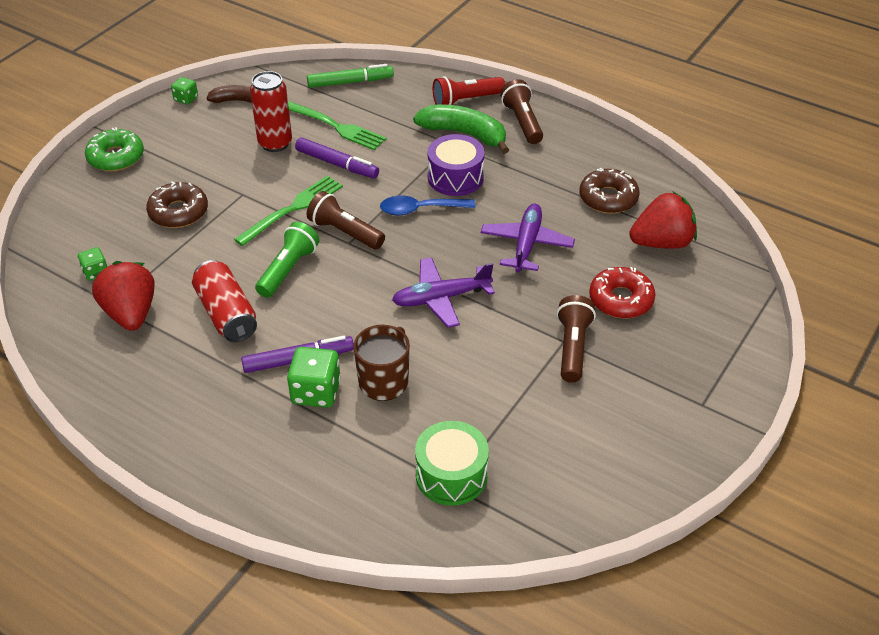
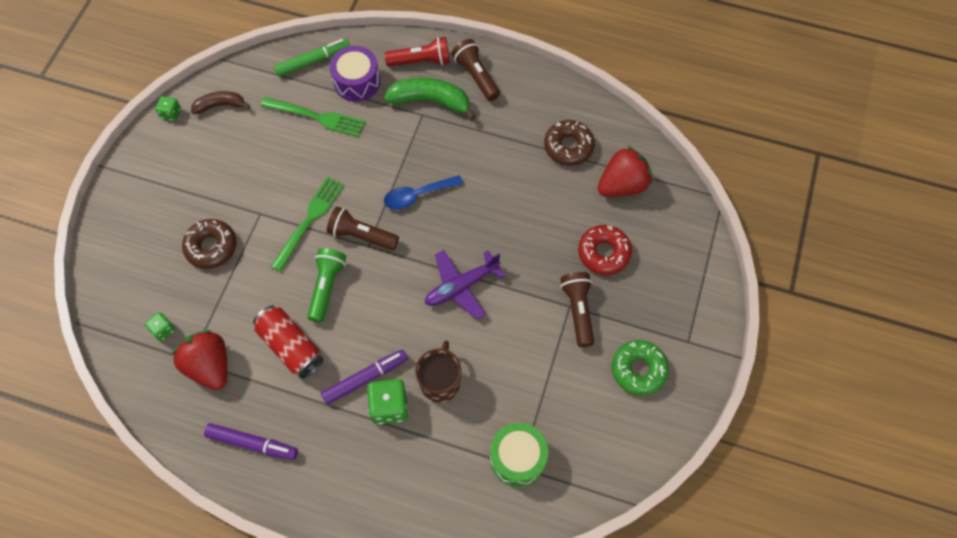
camera: 15 degrees left, 20 degrees up
(116, 157) = (132, 197): green donut -> green donut (638, 369)
(275, 143) = (269, 149): red can -> none
(337, 164) = (331, 160): purple marker -> purple marker (252, 443)
(455, 177) = (437, 153): purple drum -> purple drum (357, 82)
(466, 100) = (421, 61): red flashlight -> red flashlight turned 150 degrees counterclockwise
(526, 244) = (515, 212): purple plane -> none

